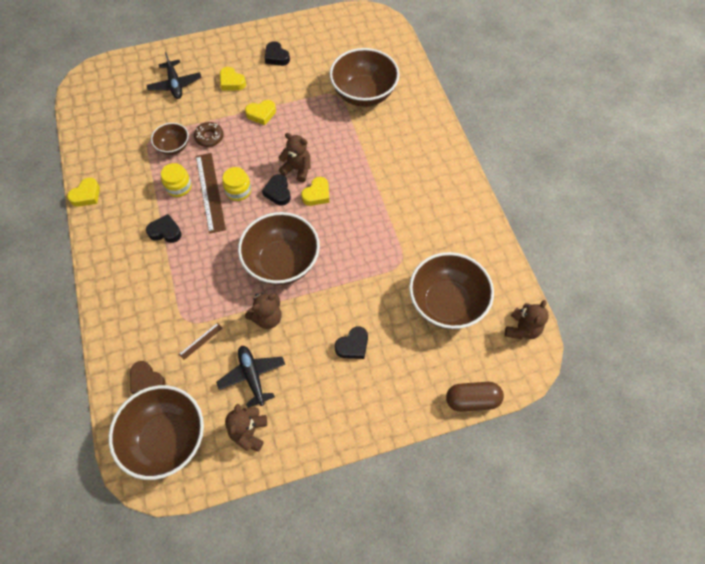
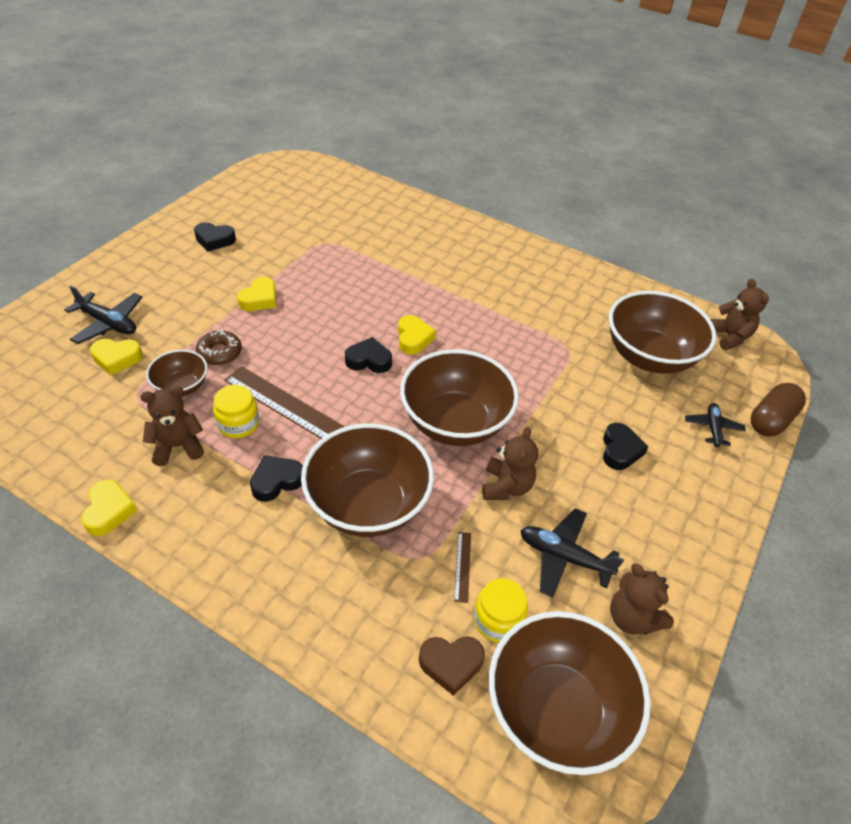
camera: 45 degrees left, 15 degrees down
(232, 82) = (185, 287): yellow heart -> yellow heart (117, 358)
(238, 191) = (320, 385): yellow jar -> yellow jar (497, 620)
(278, 192) = (369, 360): black heart -> black heart turned 150 degrees clockwise
(297, 169) = (364, 327): brown teddy bear -> brown teddy bear (178, 446)
(364, 94) = (353, 229): brown bowl -> brown bowl (368, 504)
(426, 376) = (712, 428): none -> black plane

